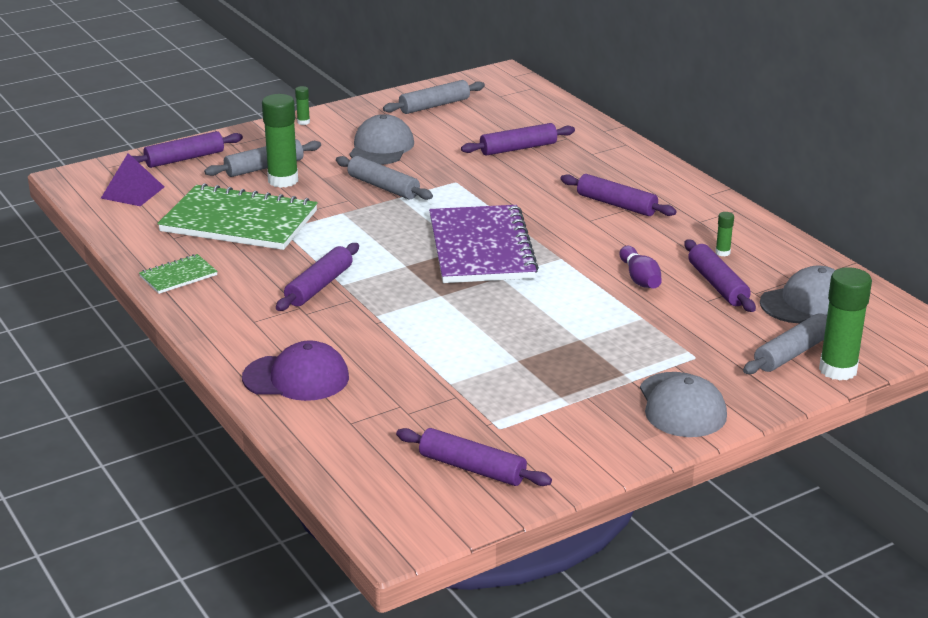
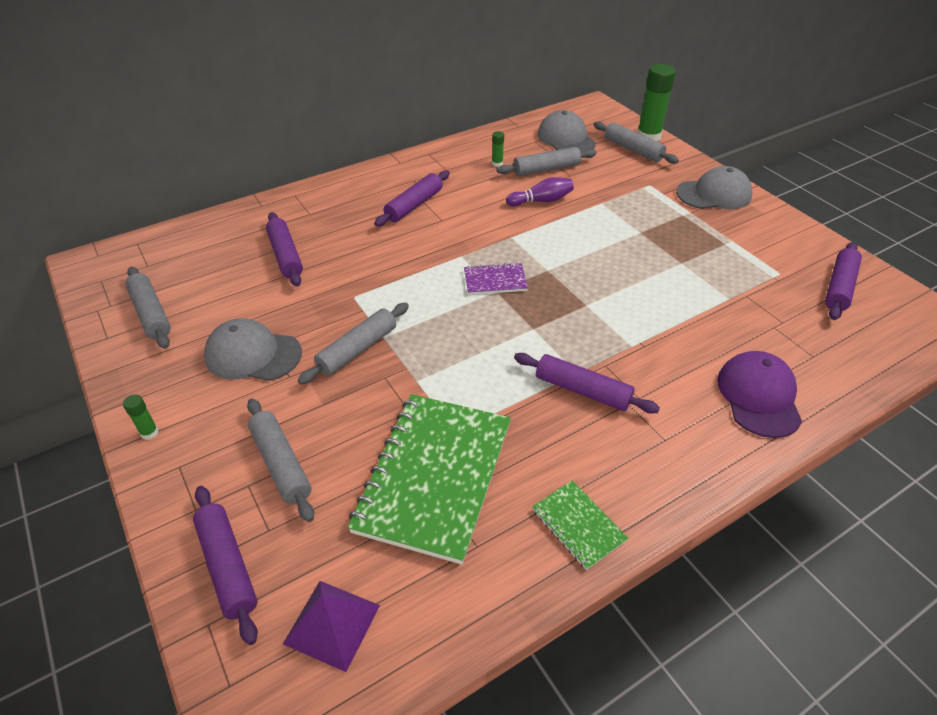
camera: 90 degrees left, 15 degrees up
(283, 180) = (325, 441): green glue stick -> none
(481, 248) = (495, 280): purple notebook -> purple notebook, size x0.46
(717, 285) = (546, 169): purple rolling pin -> grey rolling pin

